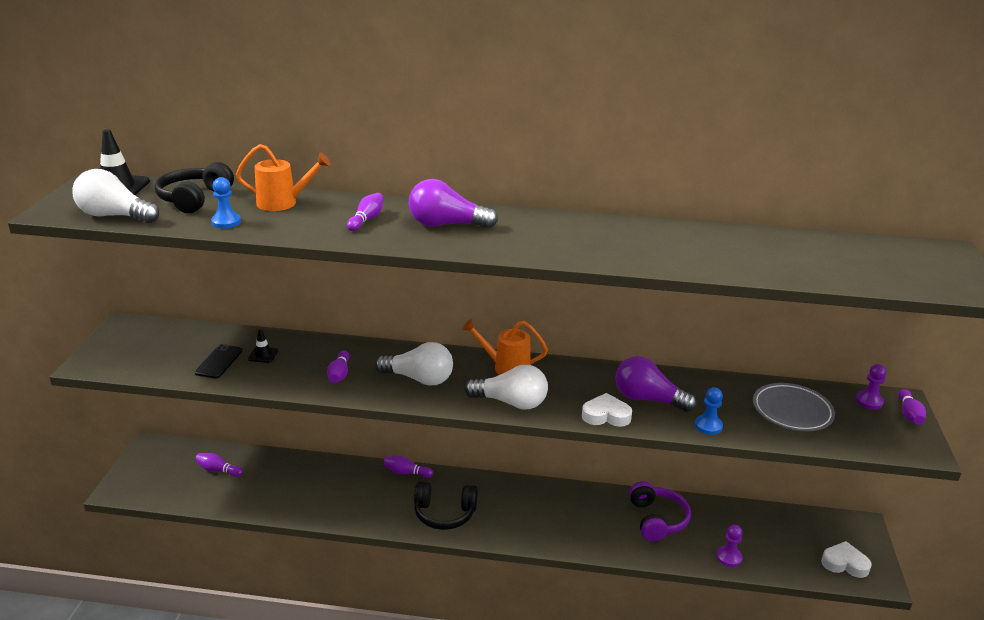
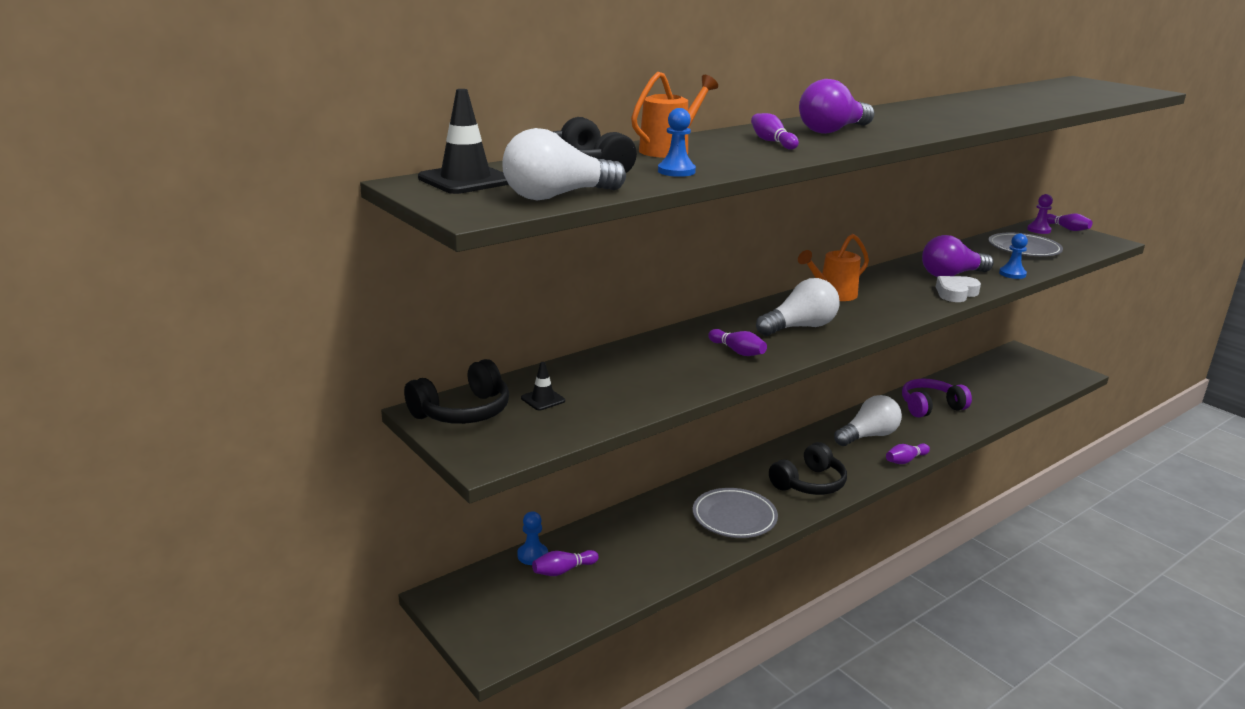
camera: 45 degrees left, 5 degrees down
(134, 333) = (463, 412): none -> black headphones
(219, 362) = (615, 391): black phone -> none
(221, 452) = (532, 555): none -> blue pawn
(263, 355) = (639, 369): black traffic cone -> black traffic cone (543, 399)
(356, 503) = (734, 517): none -> grey plate
(406, 472) = (725, 474): purple bowling pin -> purple bowling pin (905, 460)
(511, 402) = (891, 312): white light bulb -> white light bulb (868, 436)
(657, 520) = (930, 407): purple headphones -> purple headphones turned 60 degrees counterclockwise
(729, 557) = (1002, 404): purple pawn -> none
(844, 563) = (1051, 374): white heart -> none

